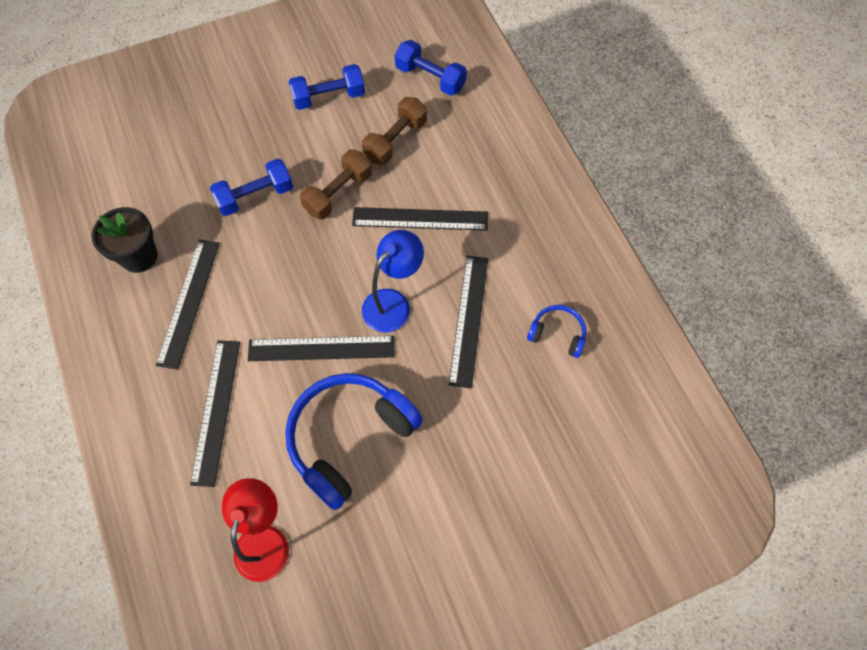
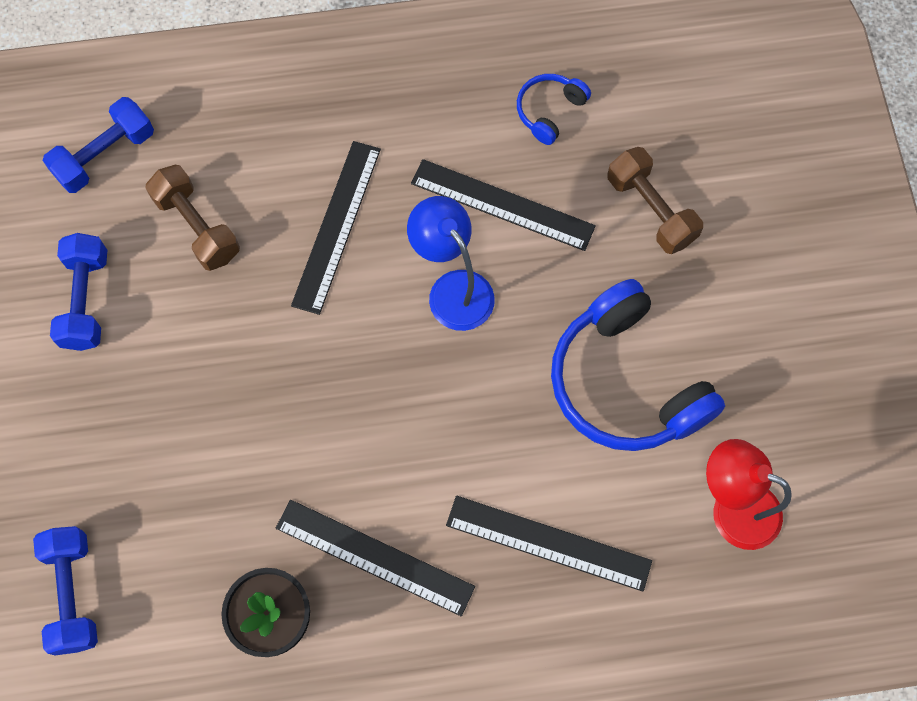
camera: 75 degrees left, 5 degrees up
(255, 196) = (226, 436): blue dumbbell -> blue dumbbell (73, 593)
(321, 348) = (494, 392): black ruler -> none
(338, 193) = (260, 321): brown dumbbell -> brown dumbbell (651, 210)

